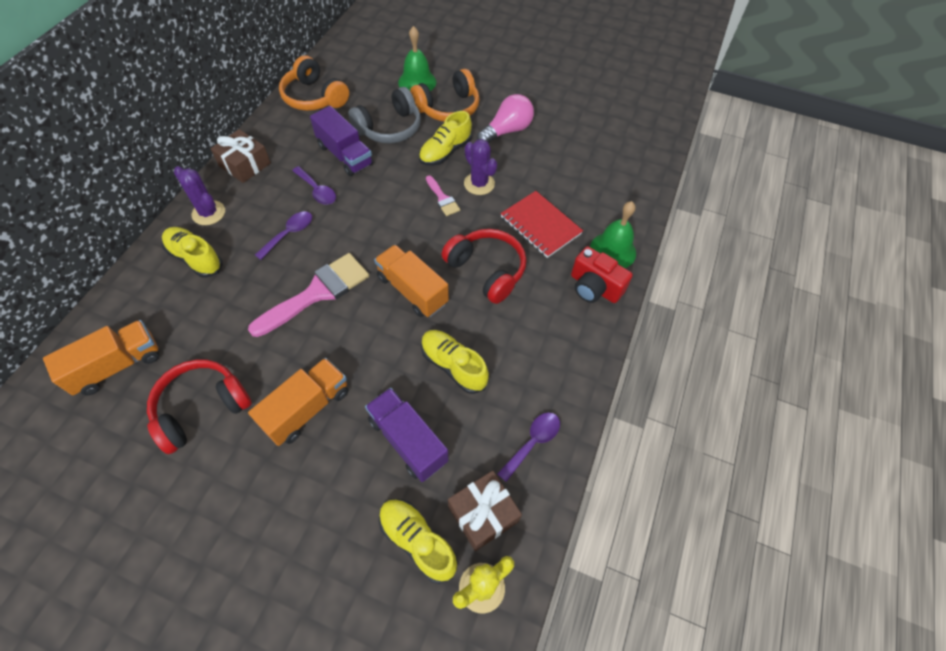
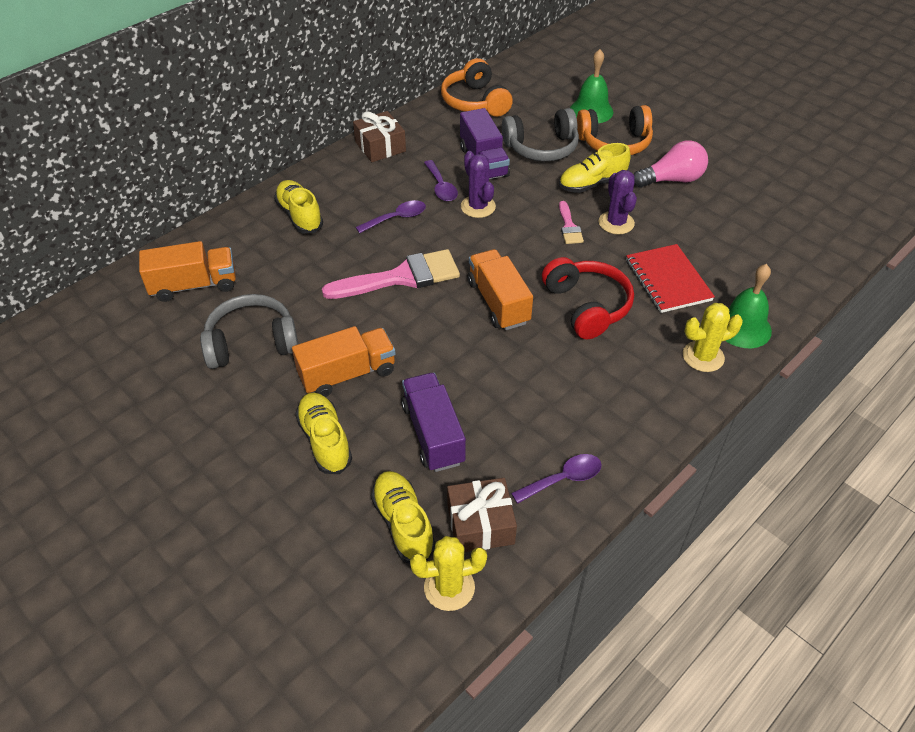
camera: 25 degrees right, 10 degrees down
(201, 408) = (252, 343): red headphones -> grey headphones
(208, 213) = (328, 180): purple cactus -> purple cactus (478, 207)
(453, 366) = (510, 383): yellow shoe -> yellow shoe (325, 440)
(594, 287) = (703, 356): red camera -> yellow cactus

